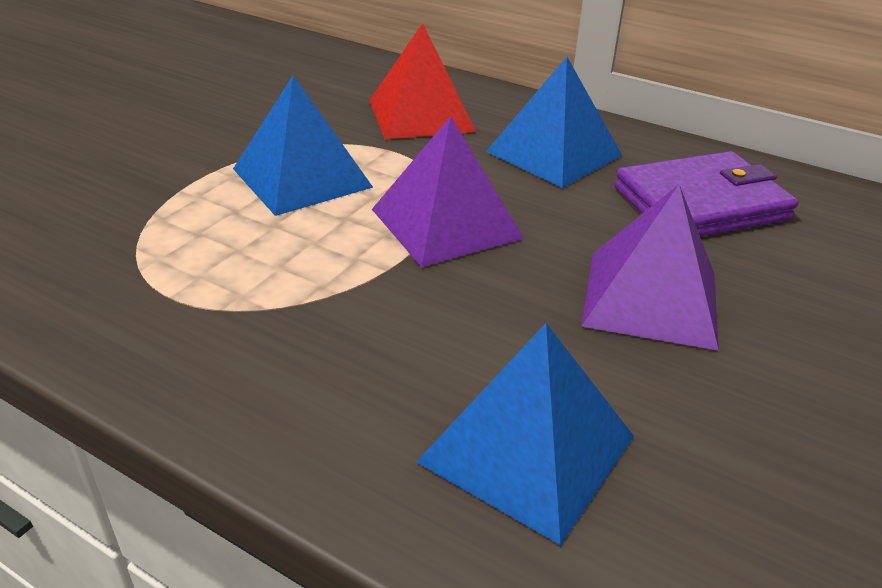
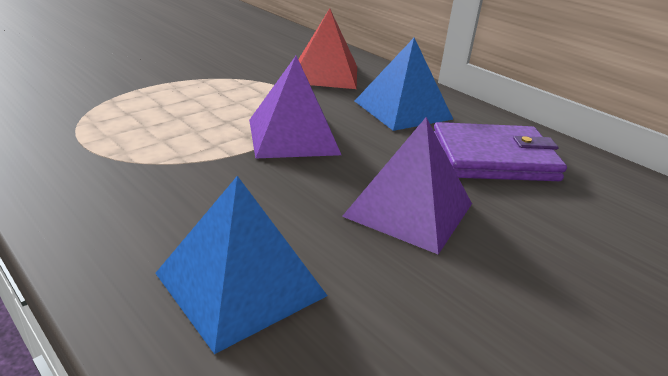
camera: 15 degrees right, 5 degrees down
(302, 178) = (218, 95): blue pyramid -> none

